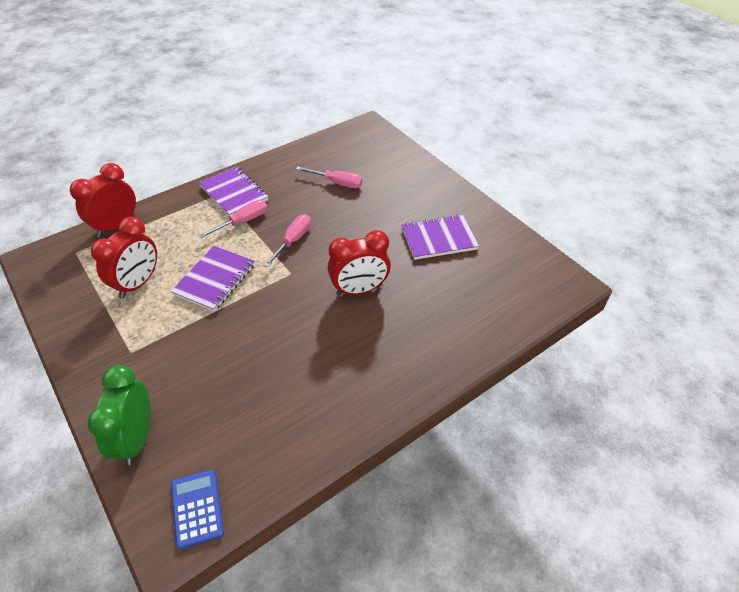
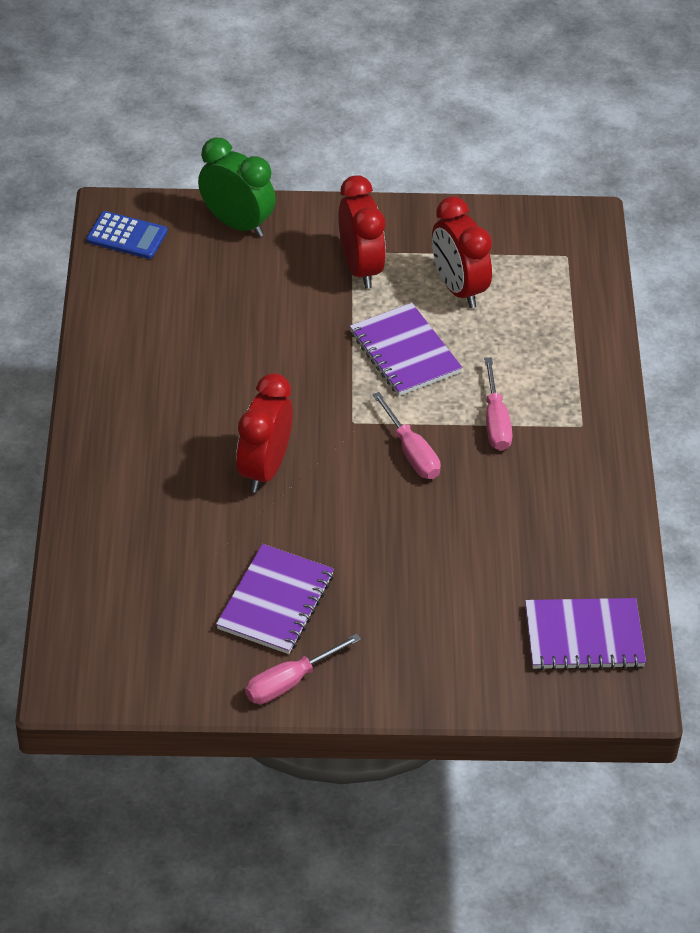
camera: 125 degrees right, 0 degrees up
(116, 226) = (591, 303): red clock -> red clock (360, 268)
(234, 193) = (569, 439): purple notebook -> purple notebook (584, 637)
(337, 183) = (497, 562): pink screwdriver -> pink screwdriver (289, 682)

